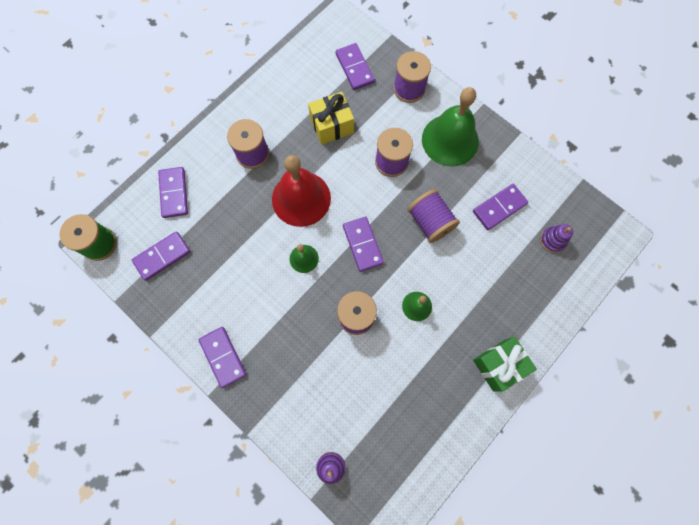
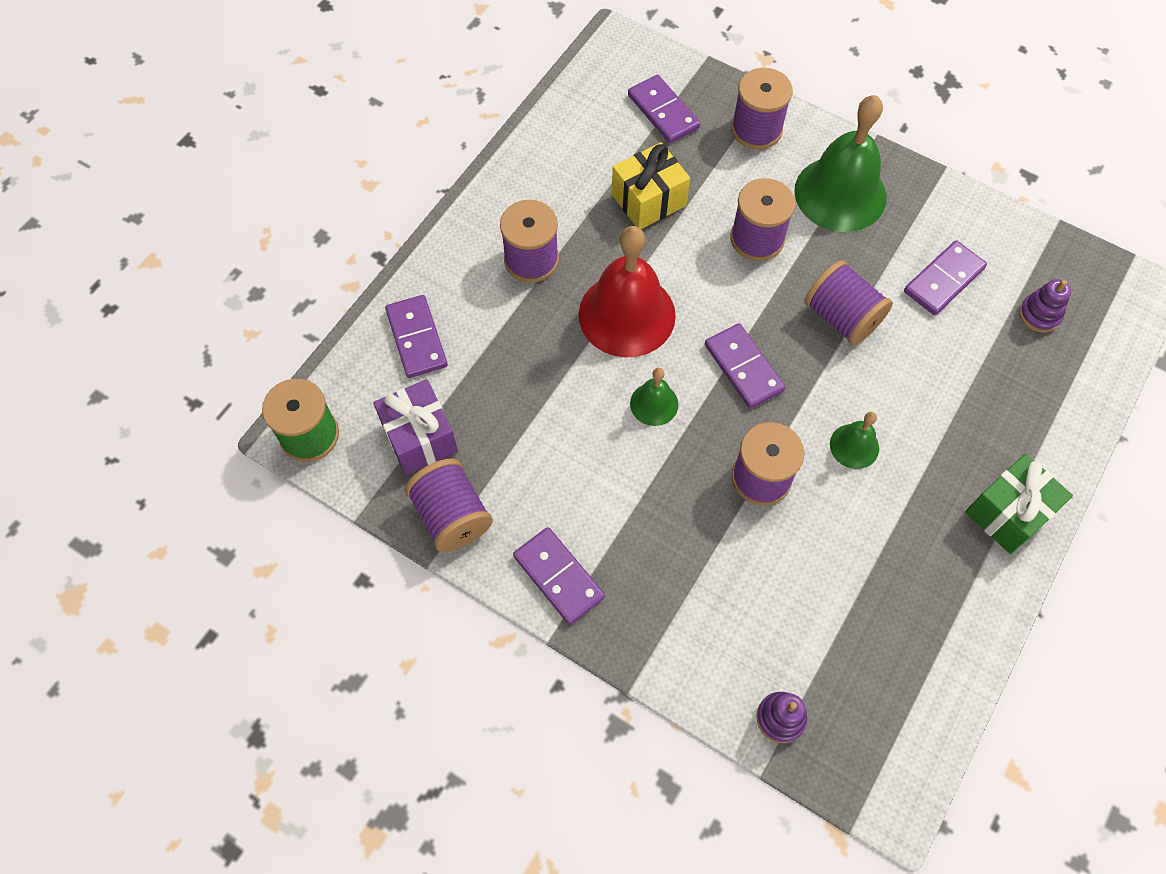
camera: 10 degrees left, 10 degrees down
(162, 256) = (419, 437): purple domino -> purple gift
(170, 308) = (452, 516): none -> purple spool

